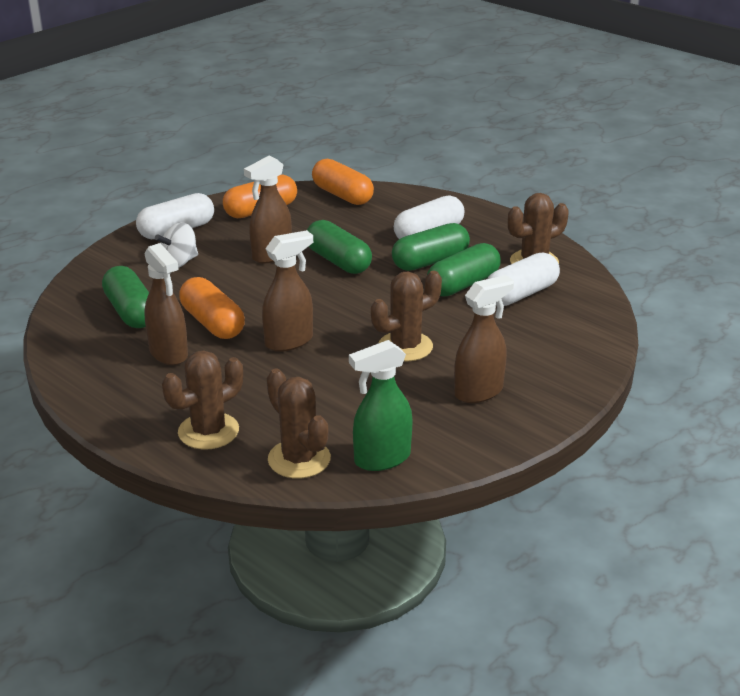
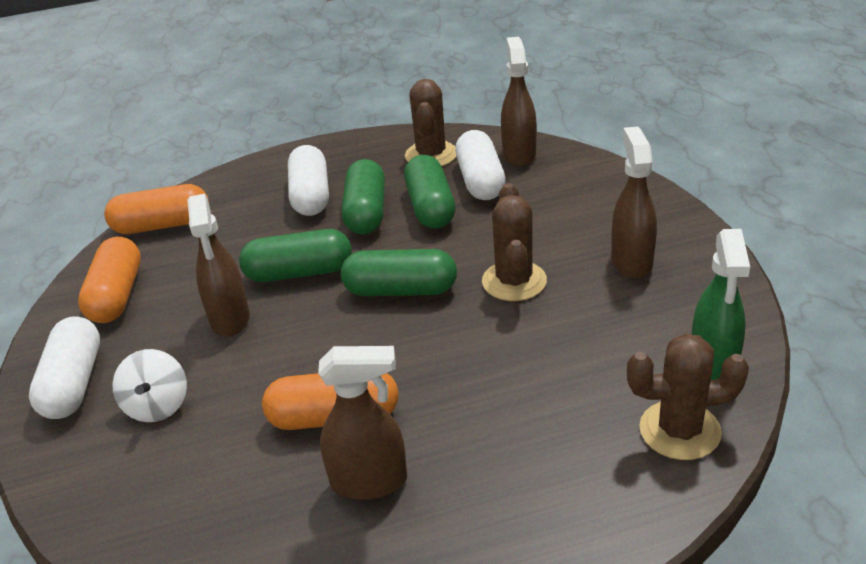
camera: 55 degrees left, 5 degrees up
(131, 312) = (231, 491): green capsule -> green capsule (401, 290)
(208, 431) = (576, 495): brown cactus -> none
(289, 341) = (432, 363): brown spray bottle -> brown spray bottle (519, 154)

